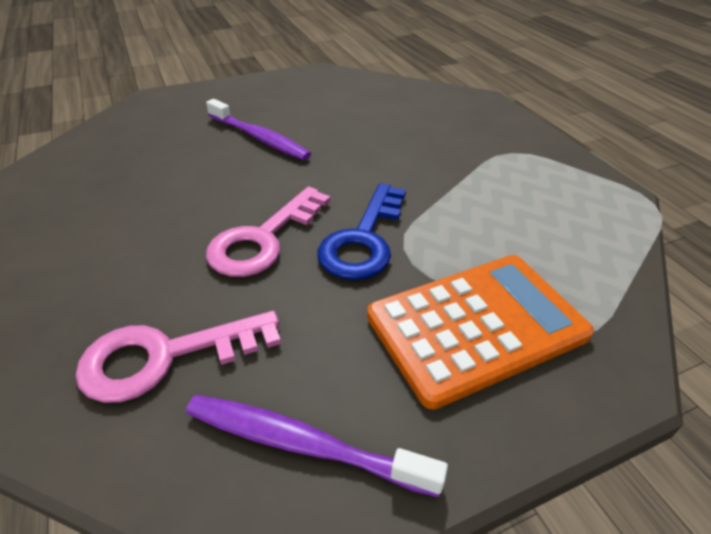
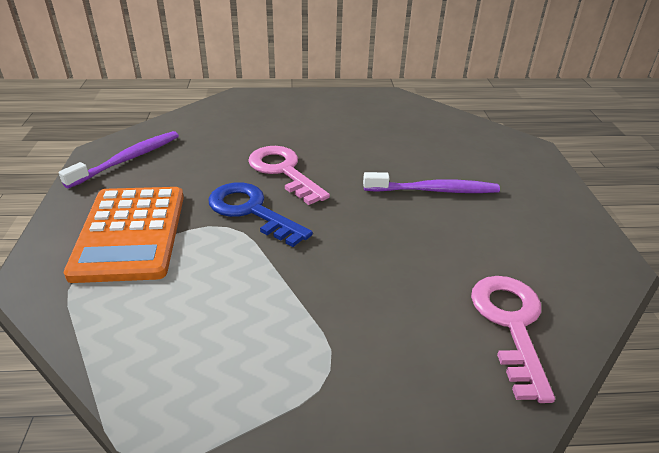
camera: 110 degrees right, 5 degrees down
(165, 357) = (213, 133): pink key -> pink key (511, 324)
(259, 138) = (434, 190): purple toothbrush -> purple toothbrush turned 150 degrees counterclockwise

